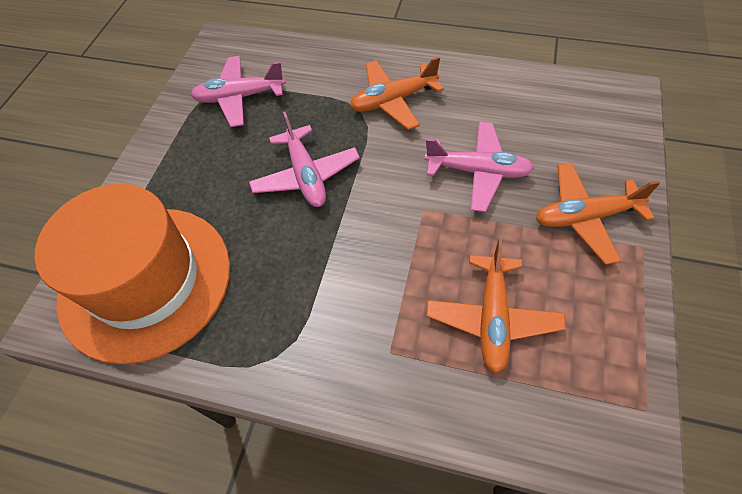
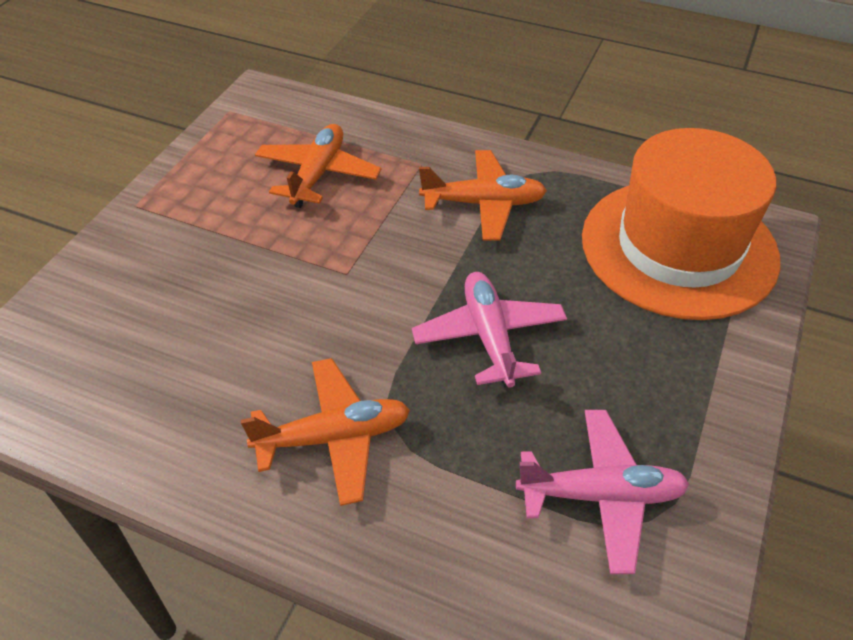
camera: 175 degrees left, 10 degrees down
(478, 171) = (259, 306): pink plane -> none
(585, 217) = (169, 239): orange plane -> orange plane (483, 204)

